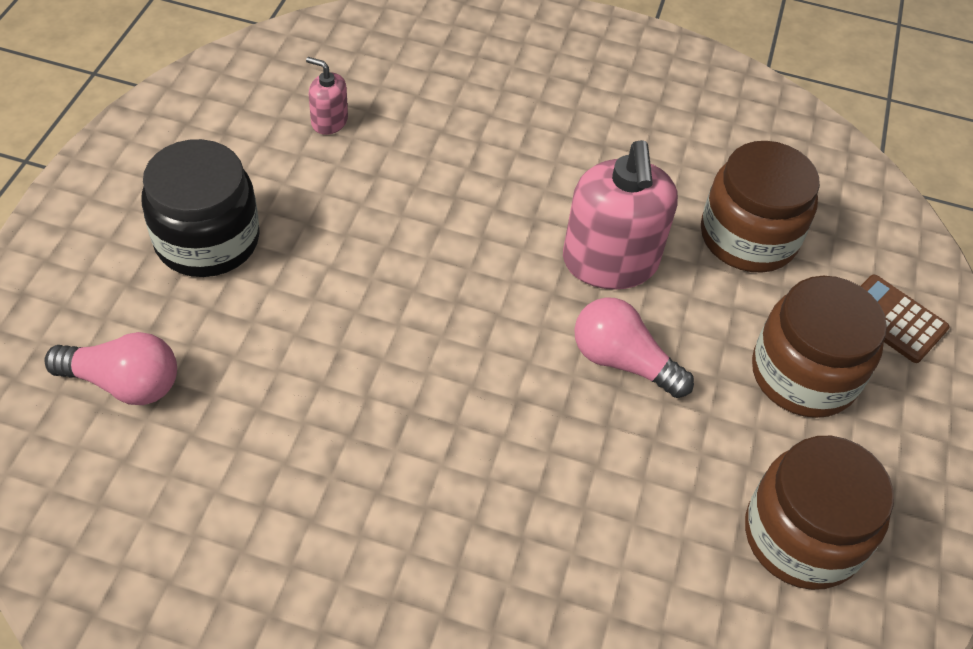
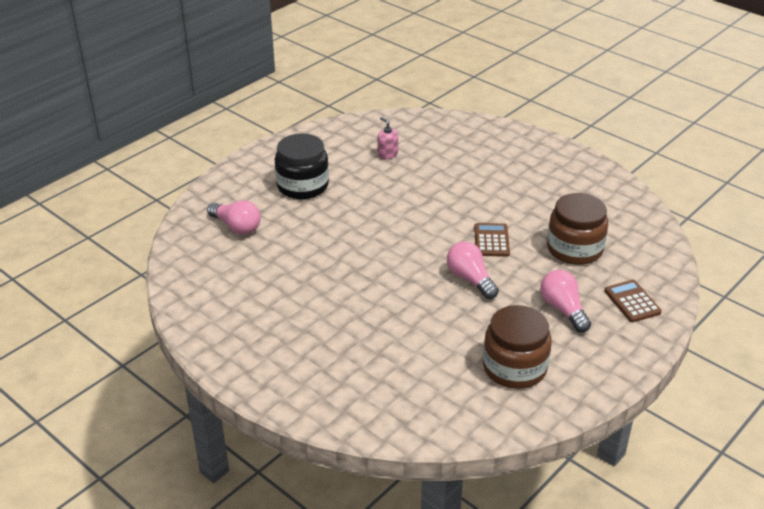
camera: 30 degrees right, 15 degrees down
(610, 262) = (491, 240): pink soap dispenser -> brown calculator
(803, 374) = (563, 309): brown jar -> pink light bulb

